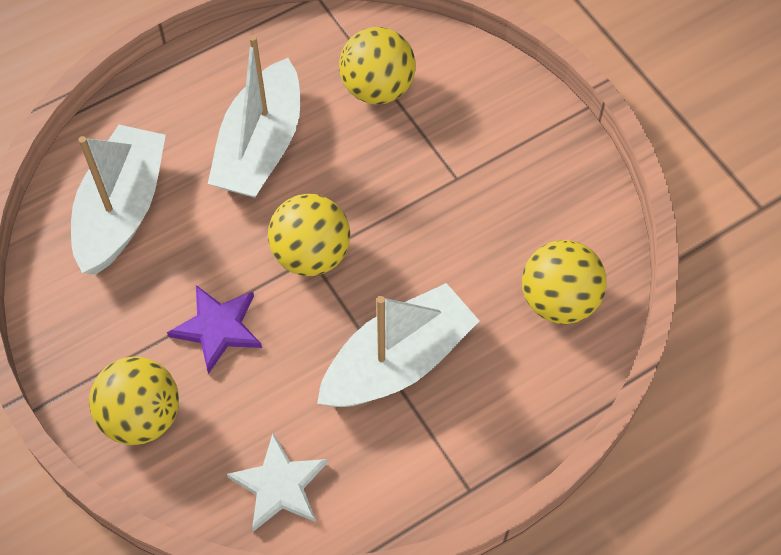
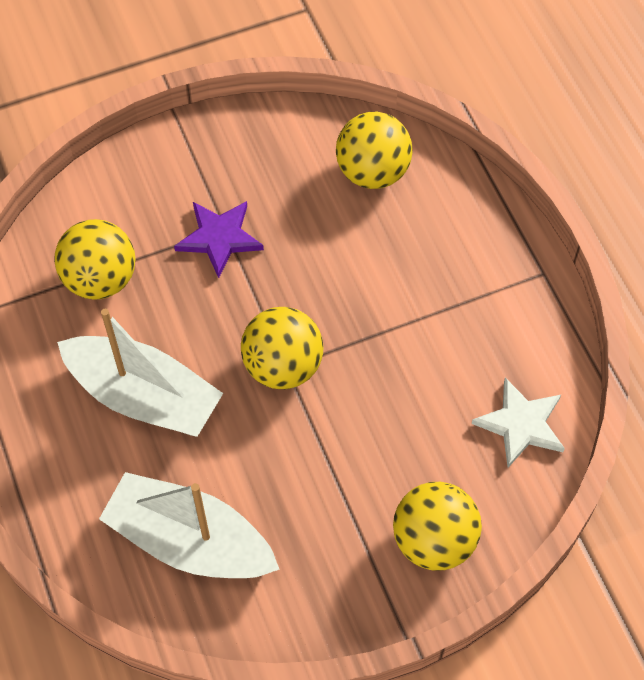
camera: 80 degrees left, 0 degrees up
(217, 328) = (349, 460): purple star -> purple star (219, 238)
(398, 361) = (412, 309): white boat -> none

